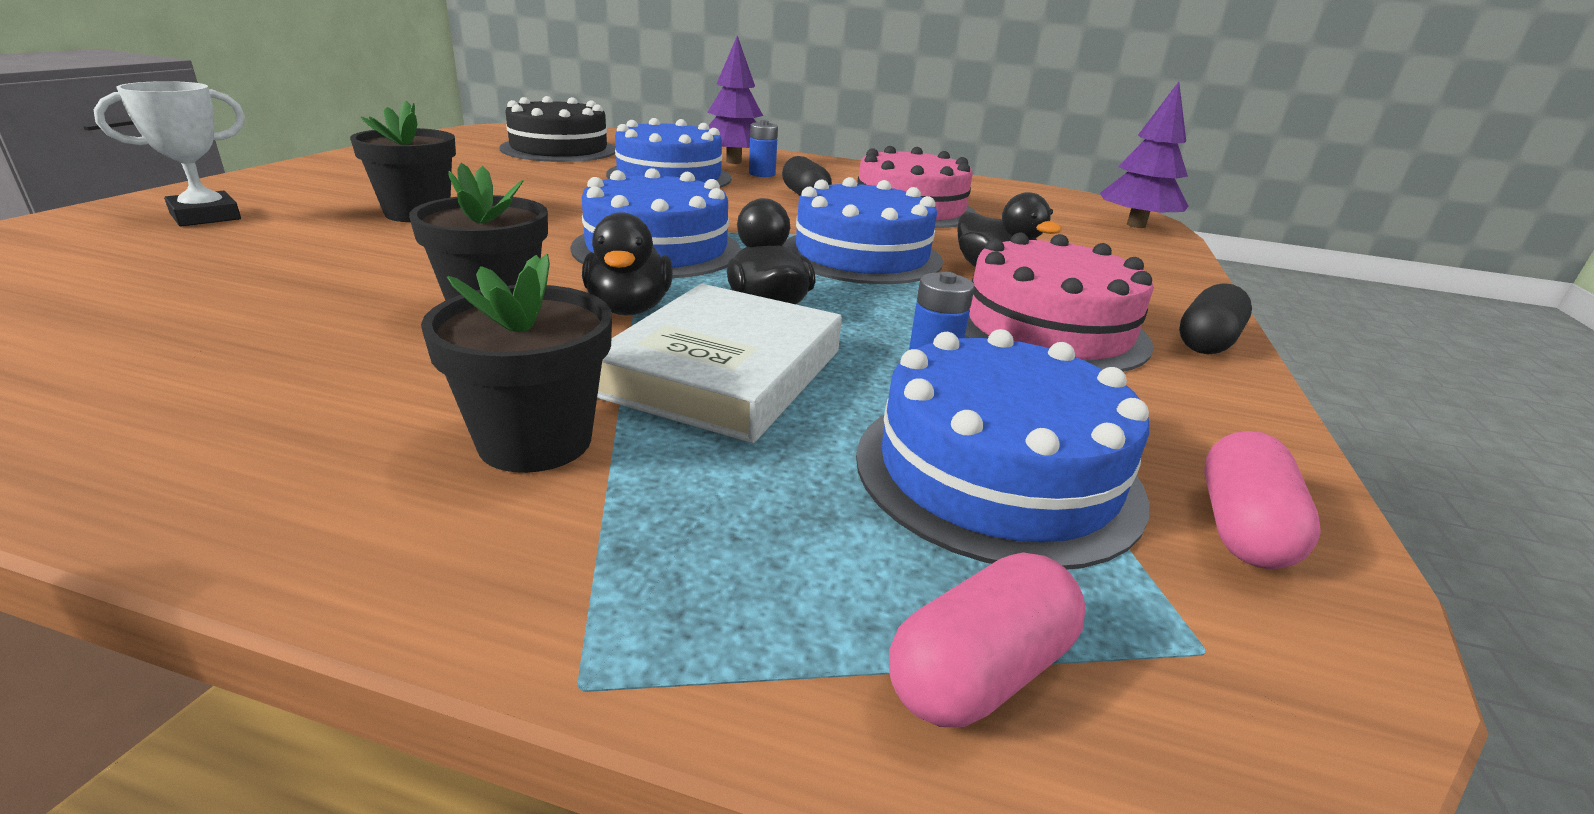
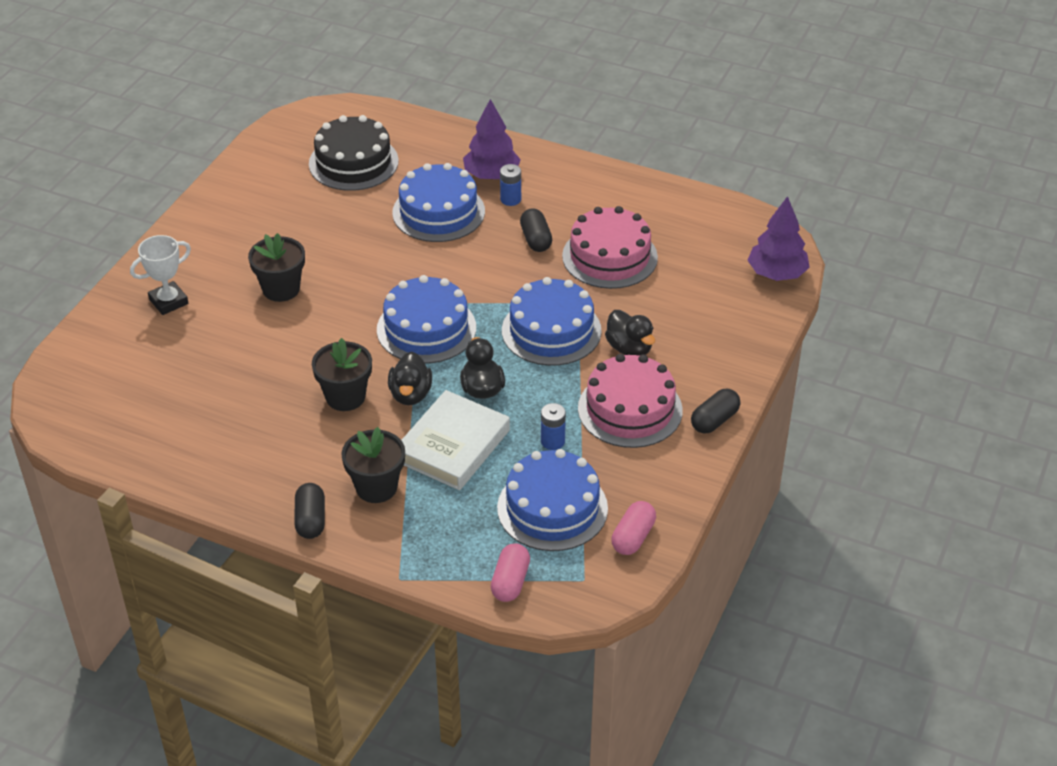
camera: 10 degrees right, 15 degrees up
(312, 517) = (311, 520): none -> black capsule
(979, 672) = (510, 582): pink capsule -> pink capsule turned 45 degrees counterclockwise

